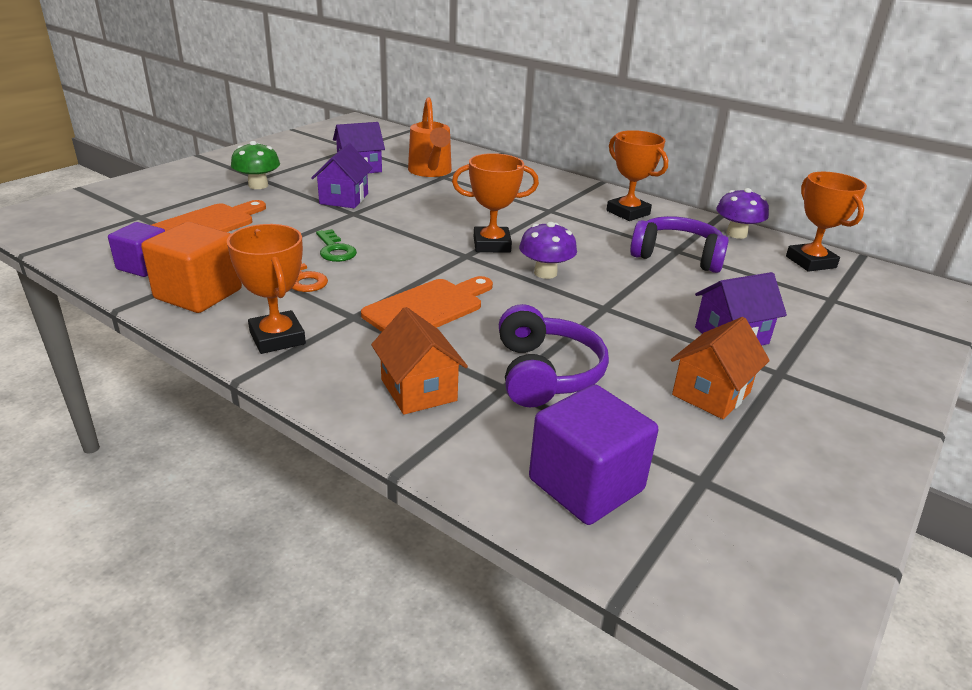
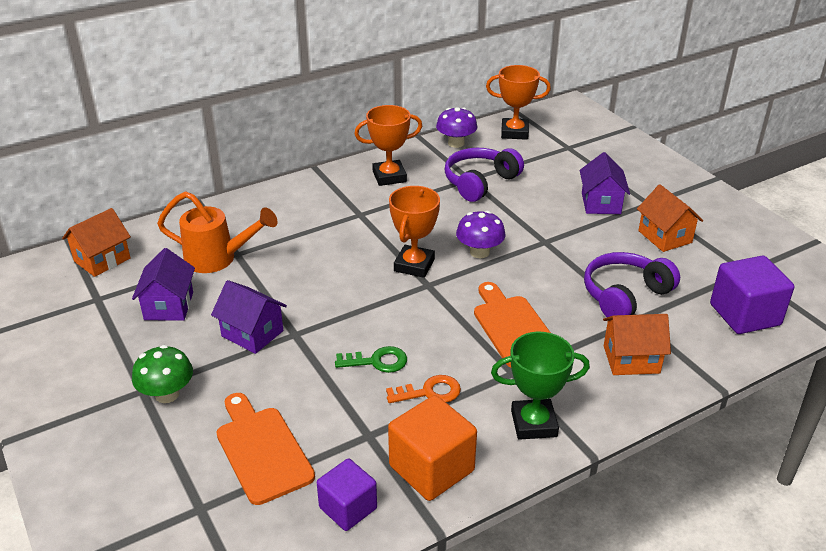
camera: 65 degrees left, 5 degrees up
(277, 338) = (534, 423): orange trophy -> green trophy
(398, 141) = (102, 260): none -> orange house
(545, 373) = (625, 295): purple headphones -> purple headphones turned 60 degrees counterclockwise

